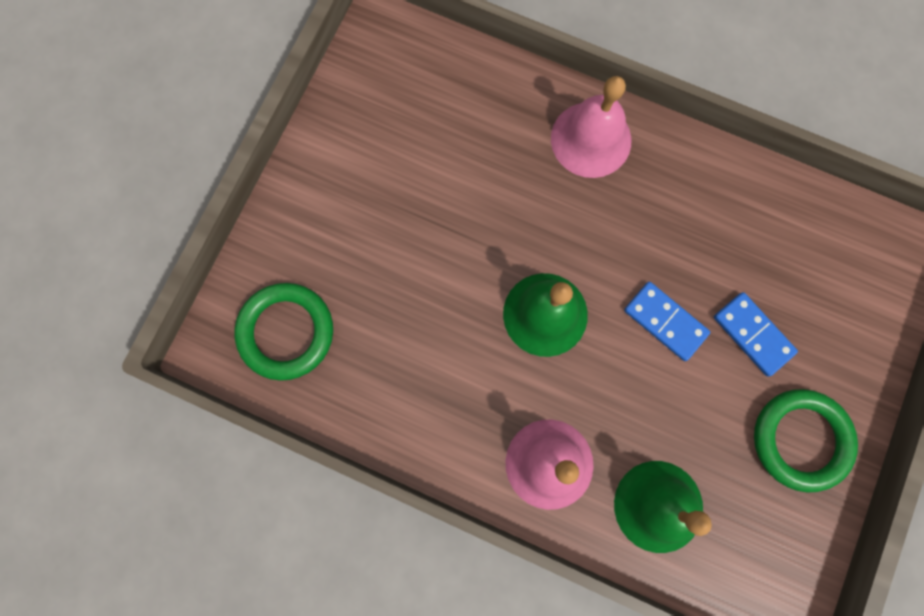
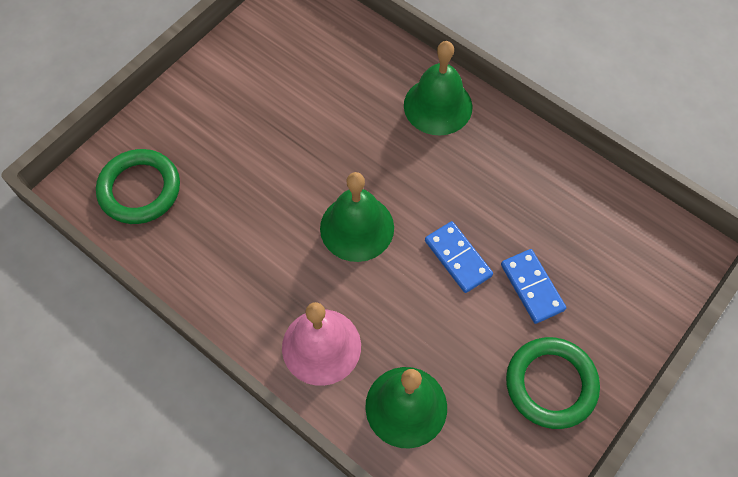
camera: 15 degrees right, 15 degrees down
(591, 139) = (438, 106): pink bell -> green bell

